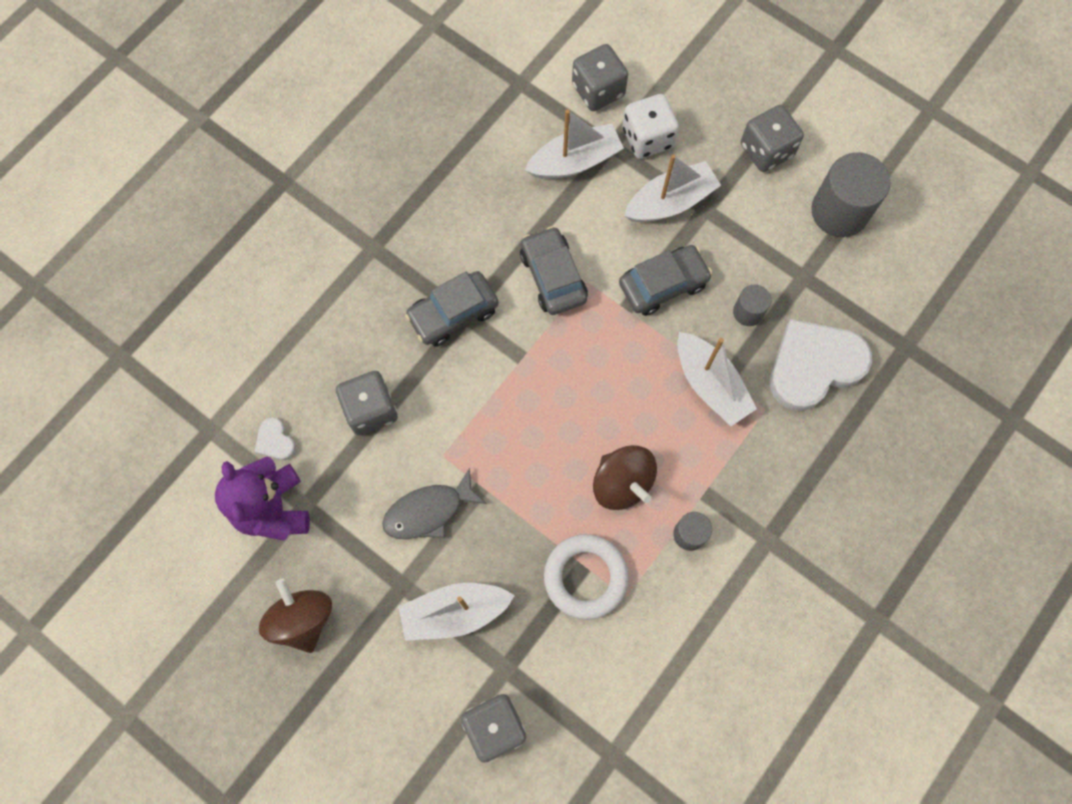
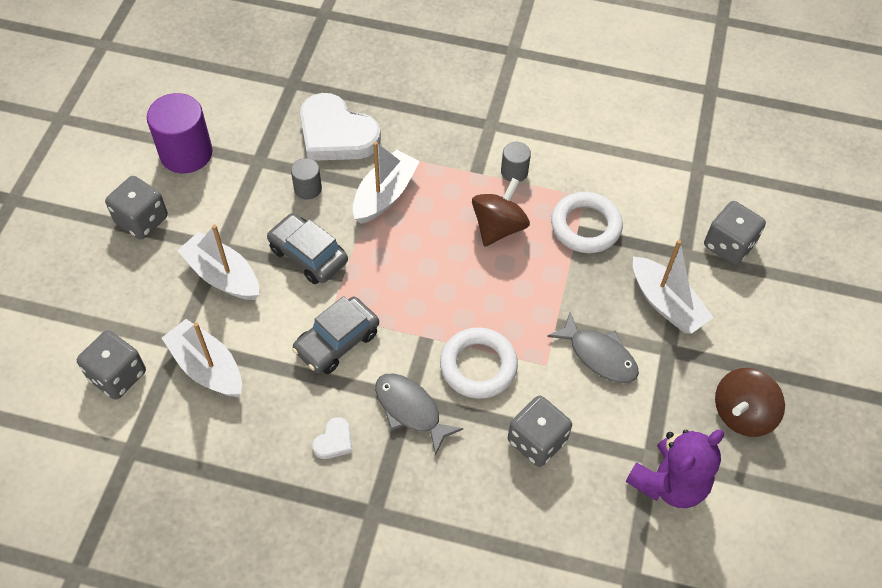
camera: 115 degrees left, 15 degrees down
(275, 441) = (609, 511): white heart -> white heart (334, 441)
(453, 313) = (410, 410): grey car -> grey fish
(470, 391) = (478, 366): none -> white ring
(647, 138) = (160, 315): white dice -> none
(839, 211) = (186, 153): grey cylinder -> purple cylinder

